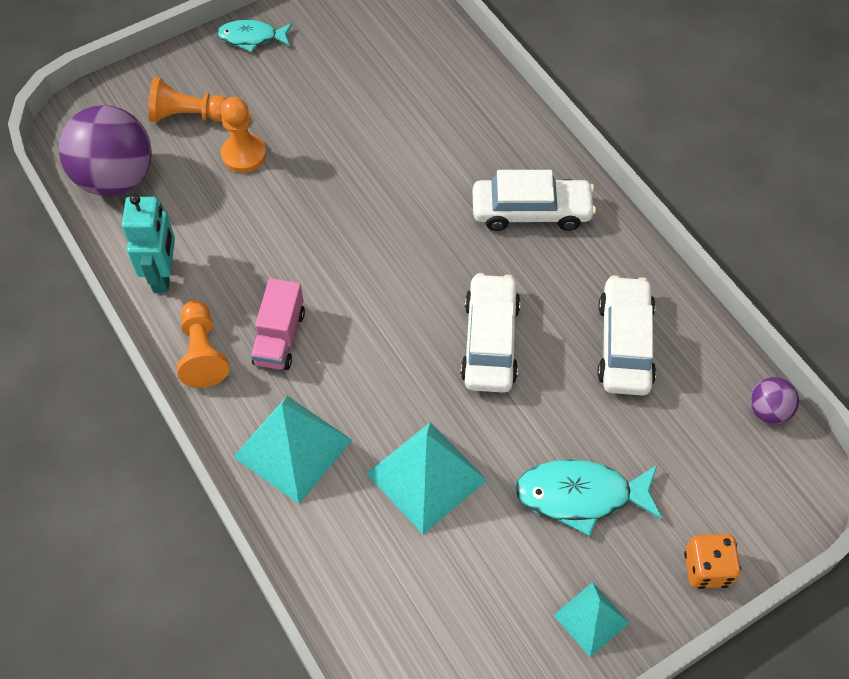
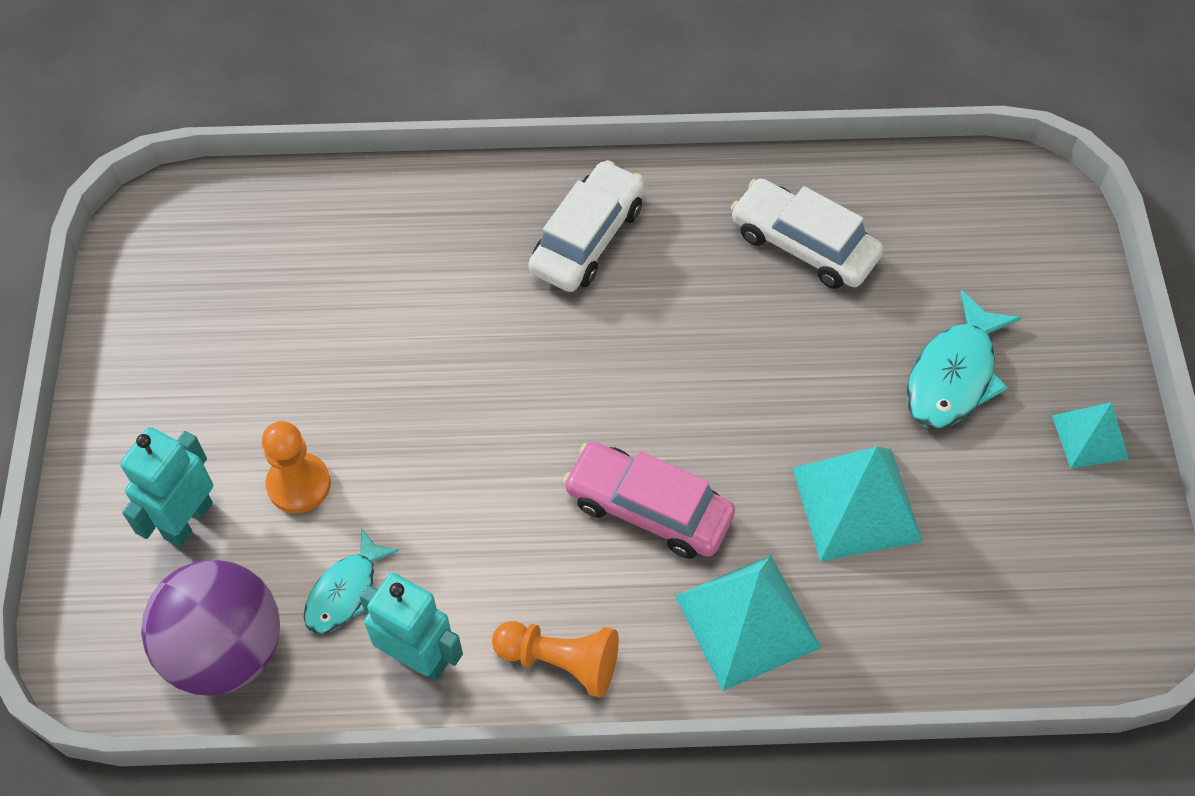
camera: 60 degrees left, 0 degrees up
(188, 115) = (187, 520): orange pawn -> turquoise robot
(251, 38) = (118, 391): turquoise fish -> turquoise fish (345, 592)
(279, 337) = (592, 567): pink truck -> none
(342, 349) = (648, 508): none -> pink car
(490, 341) = (727, 361): white car -> none
(707, 568) = (1084, 313): orange dice -> none
(768, 410) = (946, 171): purple ball -> none

